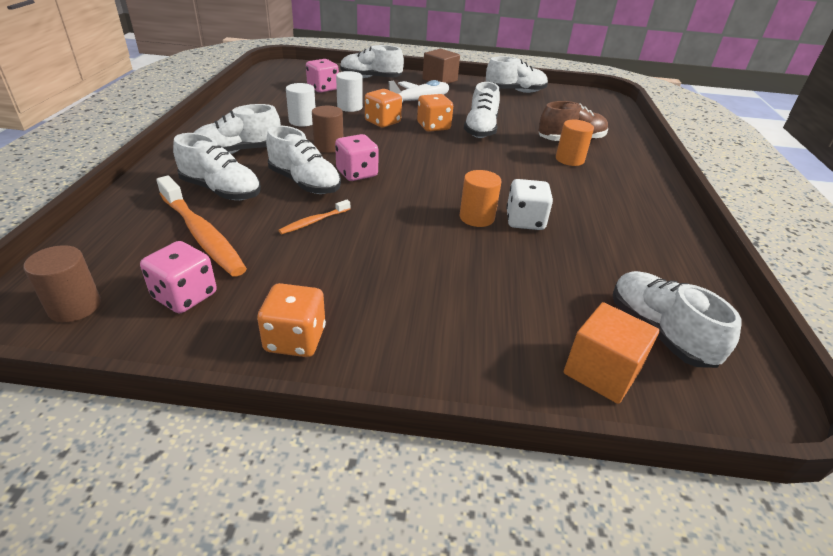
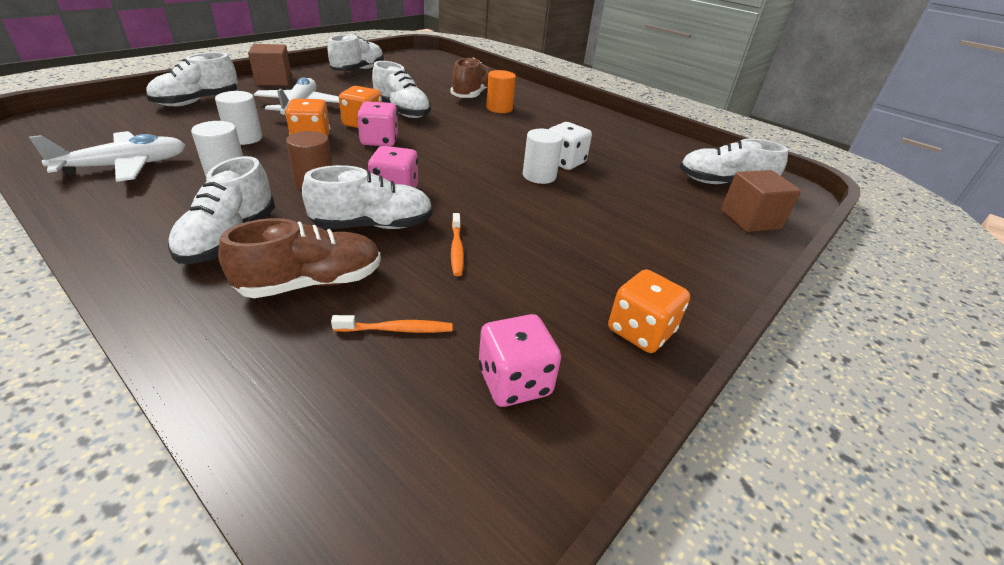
camera: 55 degrees left, 0 degrees up
(75, 306) = (455, 492): brown cylinder -> none
(202, 234) = (397, 329): orange toothbrush -> orange toothbrush, size x0.47
(221, 191) = (312, 283): white shoe -> brown shoe
(273, 99) = (125, 166): none -> white plane
(323, 88) = (166, 131): pink dice -> pink dice (379, 141)
(476, 217) = (539, 176): orange cylinder -> white cylinder
(601, 372) = (750, 219): orange cube -> brown cube

